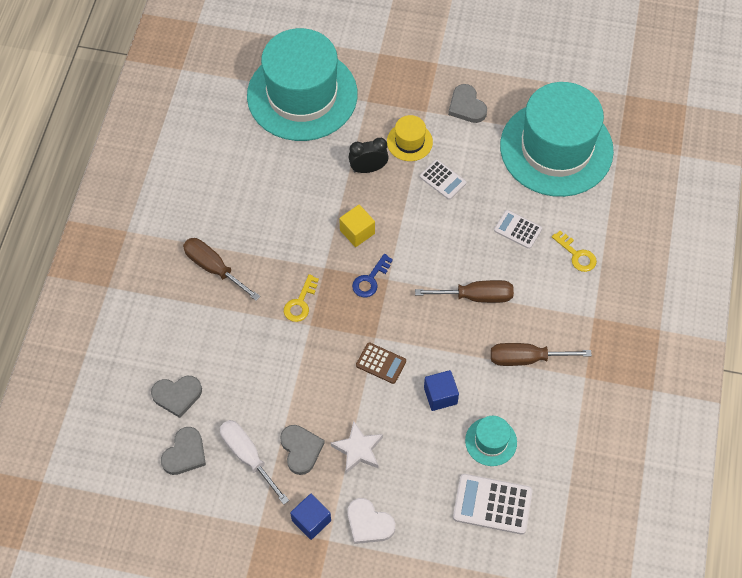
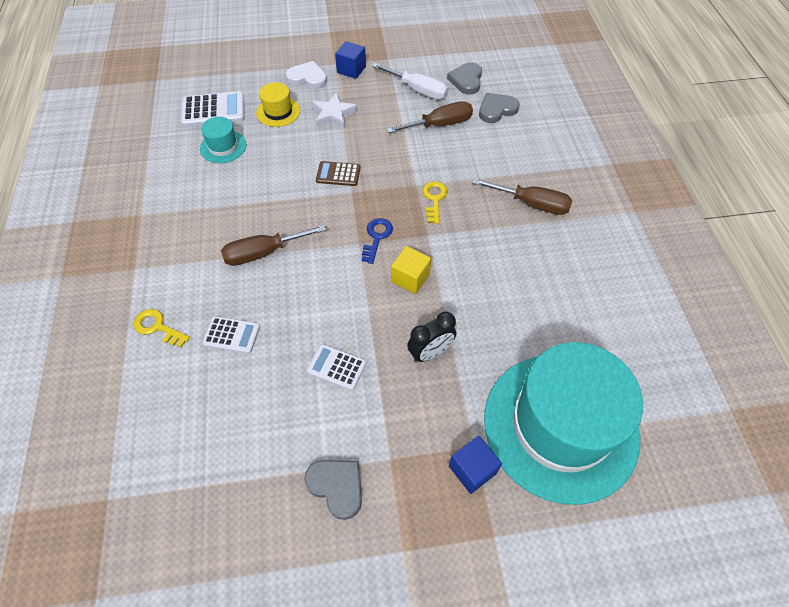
camera: 160 degrees right, 5 degrees down
(301, 449) = (379, 104): grey heart -> none
(409, 142) = (395, 405): yellow hat -> yellow hat (278, 112)
(440, 395) = (276, 165): blue cube -> blue cube (472, 469)
(526, 358) = (201, 214): brown screwdriver -> brown screwdriver (440, 125)
(556, 148) = (198, 461): turquoise hat -> none

